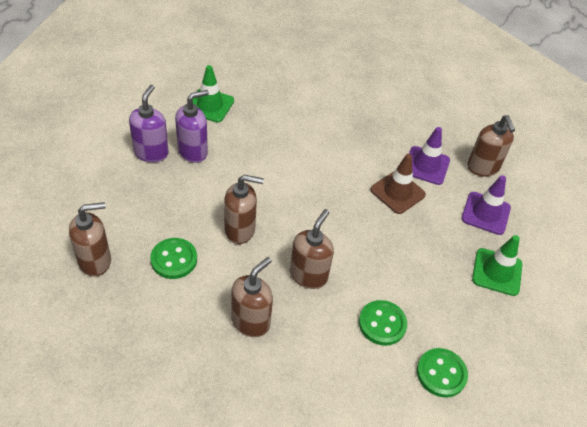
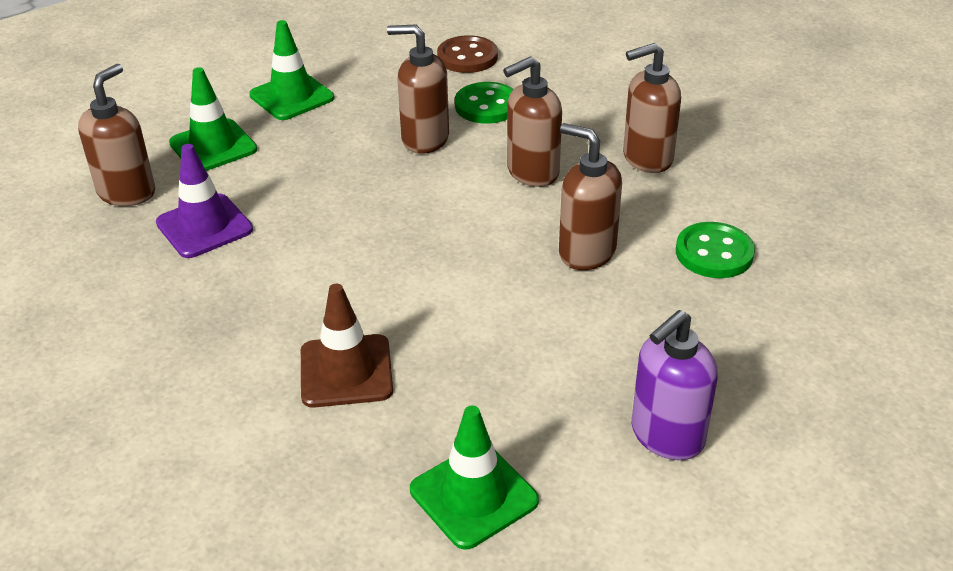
camera: 140 degrees left, 10 degrees down
(95, 261) = (842, 294): brown soap dispenser -> brown soap dispenser (424, 139)
(193, 151) = (580, 404): purple soap dispenser -> none
(397, 192) = (297, 211): brown traffic cone -> brown traffic cone (346, 371)
(441, 373) = (467, 57): green button -> brown button
(485, 213) = (213, 146): purple traffic cone -> green traffic cone

